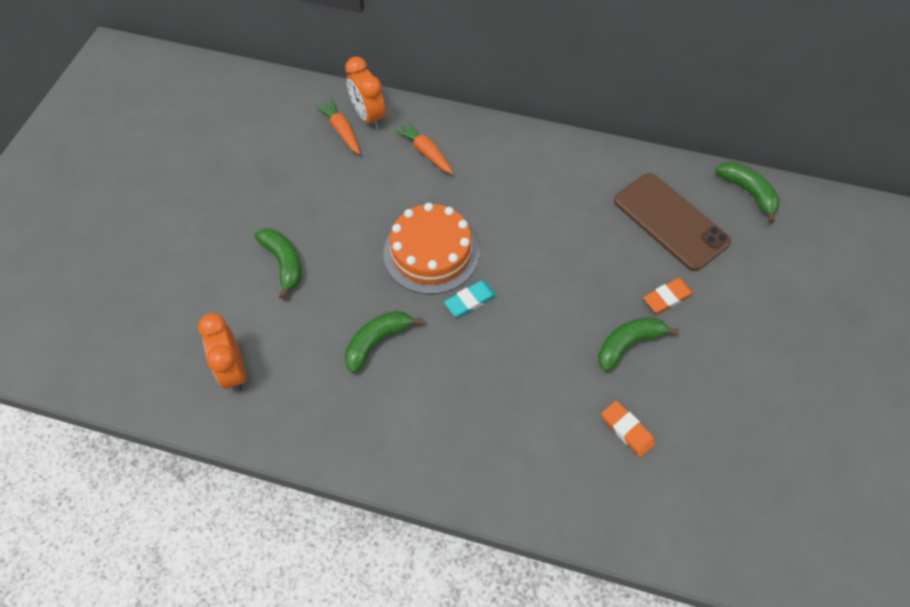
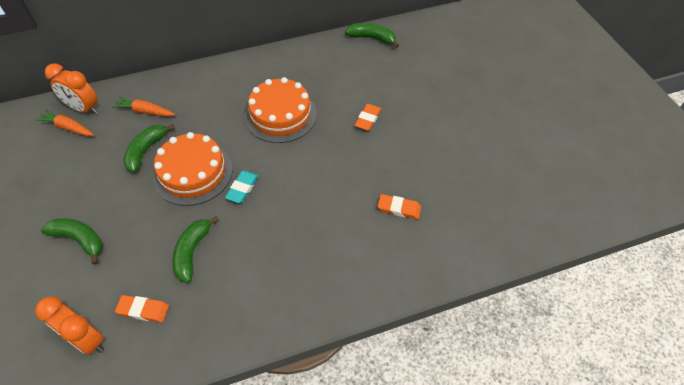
camera: 35 degrees left, 5 degrees down
(297, 373) = (143, 310): none -> orange eraser
(567, 236) = (280, 115): none -> orange cake
(628, 344) = (364, 158): green banana -> green banana (146, 151)
(670, 221) = (339, 75): brown phone -> none

